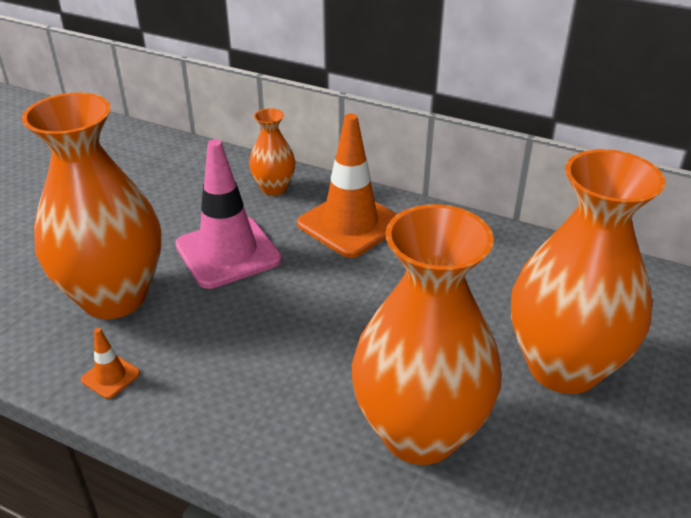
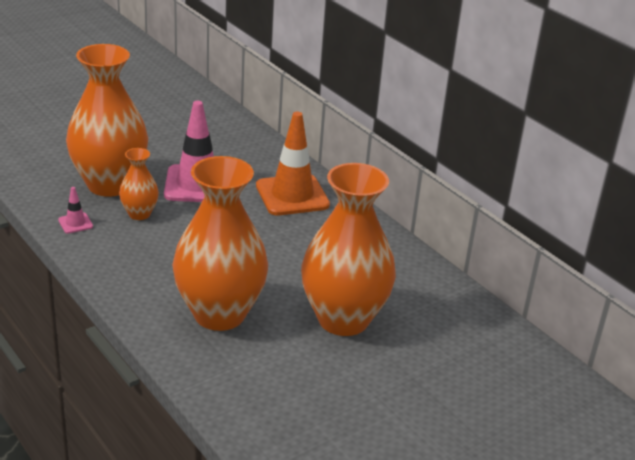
camera: 25 degrees right, 5 degrees down
(110, 376) = (75, 223): orange traffic cone -> pink traffic cone
(274, 188) = (263, 157): orange vase -> orange vase (139, 214)

